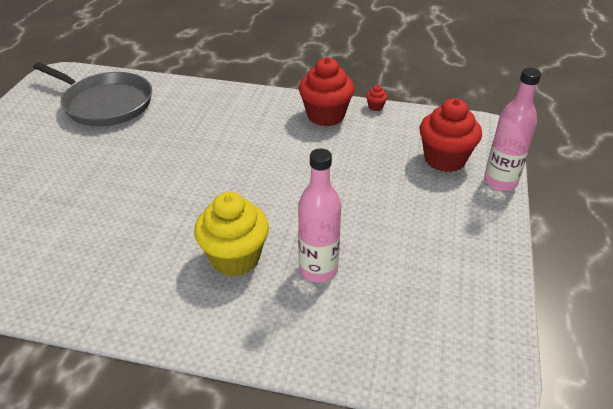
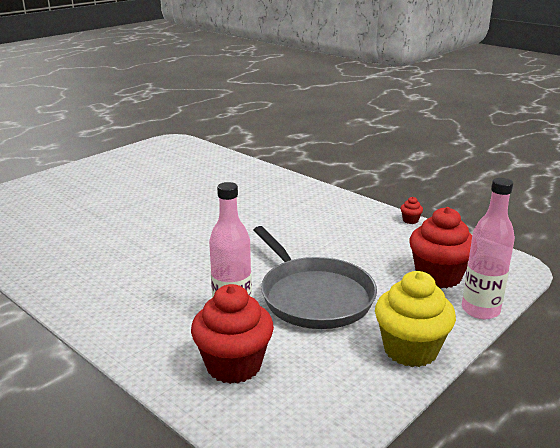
camera: 30 degrees right, 15 degrees down
(105, 103) = (187, 165): grey pan -> grey pan (314, 296)
(235, 258) = (176, 286): yellow cupcake -> yellow cupcake (410, 350)
(325, 115) = (355, 215): red cupcake -> red cupcake (234, 365)

